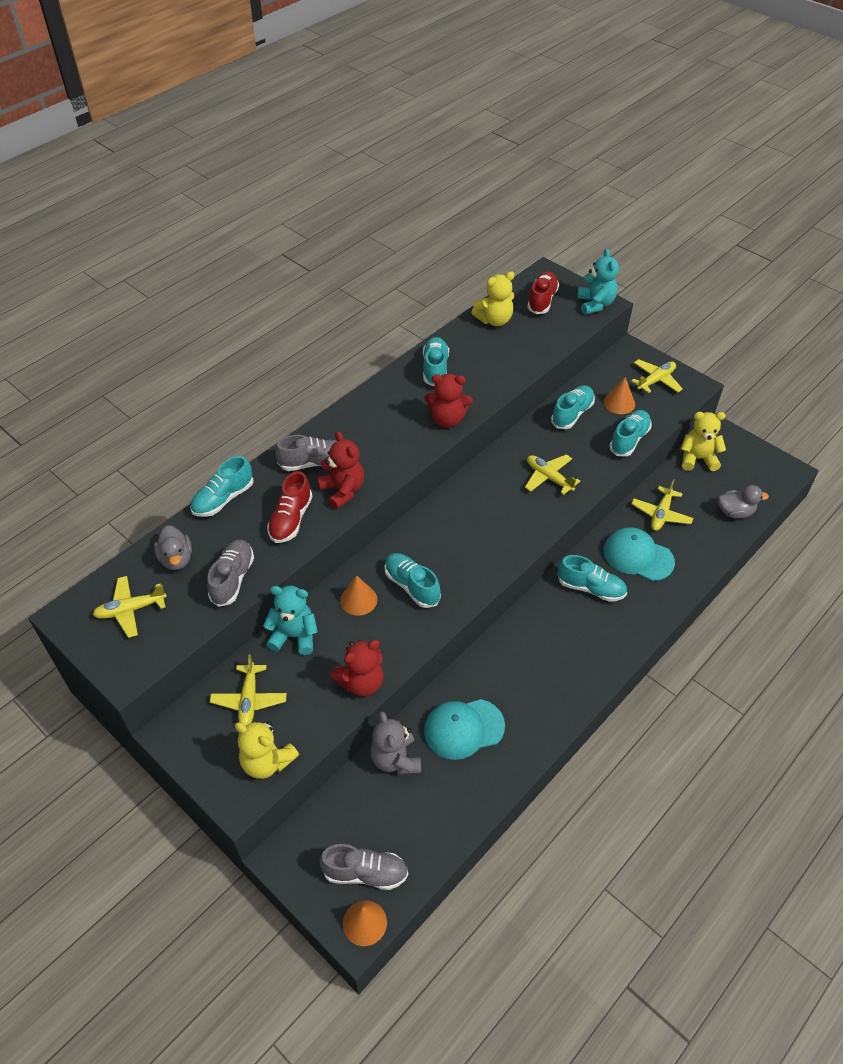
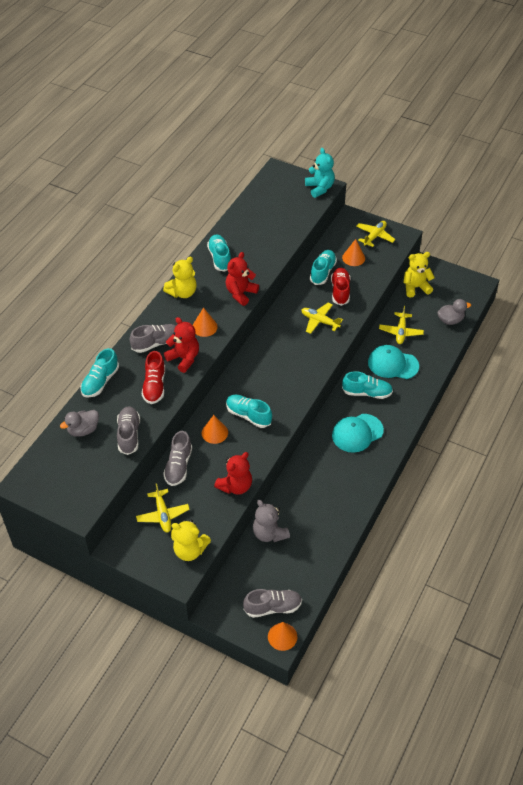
camera: 15 degrees left, 0 degrees up
(131, 610) = (65, 471): yellow plane -> none
(176, 559) = (83, 430): grey duck -> grey duck turned 90 degrees clockwise
(294, 636) = (178, 466): turquoise teddy bear -> grey shoe
(384, 454) = (204, 327): none -> orange cone
(447, 419) = (241, 293): red teddy bear -> red teddy bear turned 135 degrees clockwise
(463, 728) = (308, 503): turquoise cap -> turquoise cap (357, 433)
(494, 320) = (250, 213): yellow teddy bear -> yellow teddy bear (182, 292)
(542, 300) = (280, 192): red shoe -> red shoe (340, 291)
(629, 440) = (367, 283): turquoise shoe -> none

